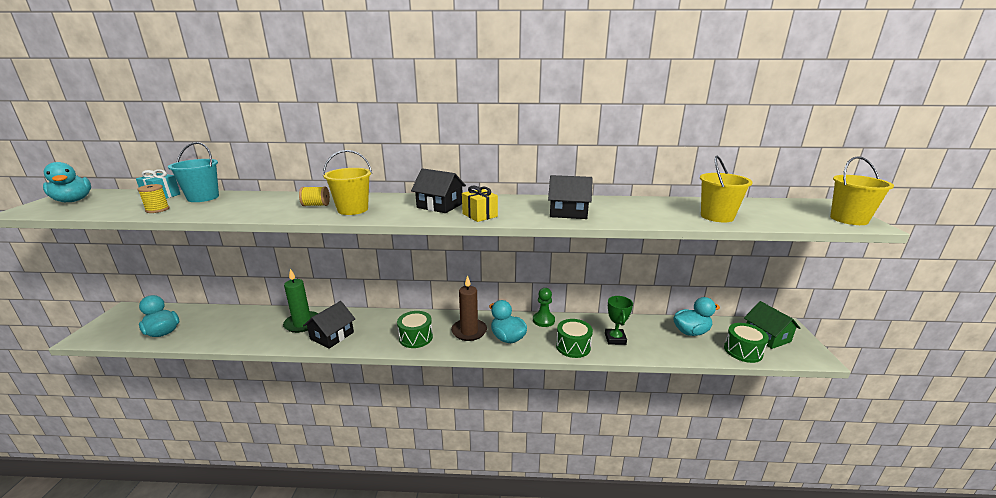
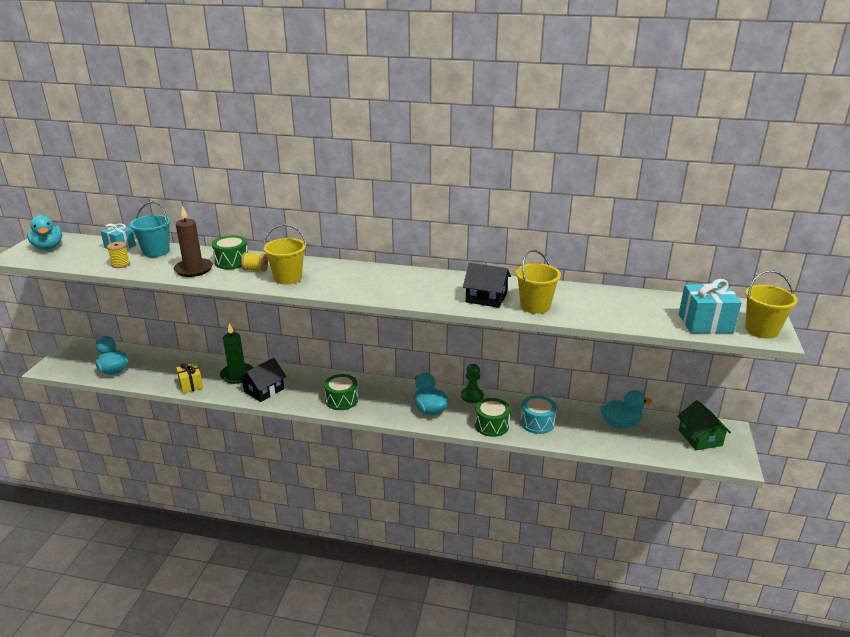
camera: 10 degrees right, 5 degrees up
(440, 205) = (368, 279): black house -> none
(469, 331) = (394, 399): brown candle -> brown candle (193, 269)
(480, 215) = (401, 294): yellow gift -> yellow gift (191, 385)
(615, 339) = (537, 423): green trophy -> turquoise drum
(717, 216) = (629, 315): yellow bucket -> yellow bucket (535, 306)
(743, 351) = (663, 449): green drum -> green drum (232, 262)
(793, 218) = (705, 323): none -> turquoise gift

